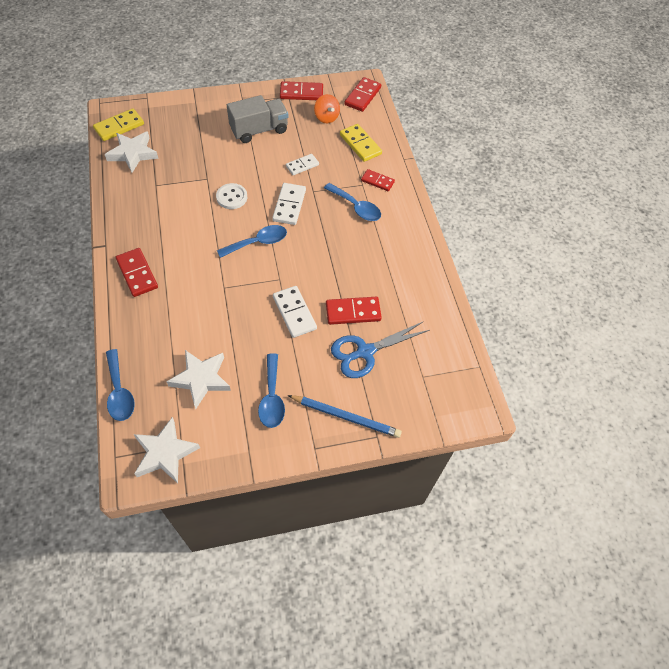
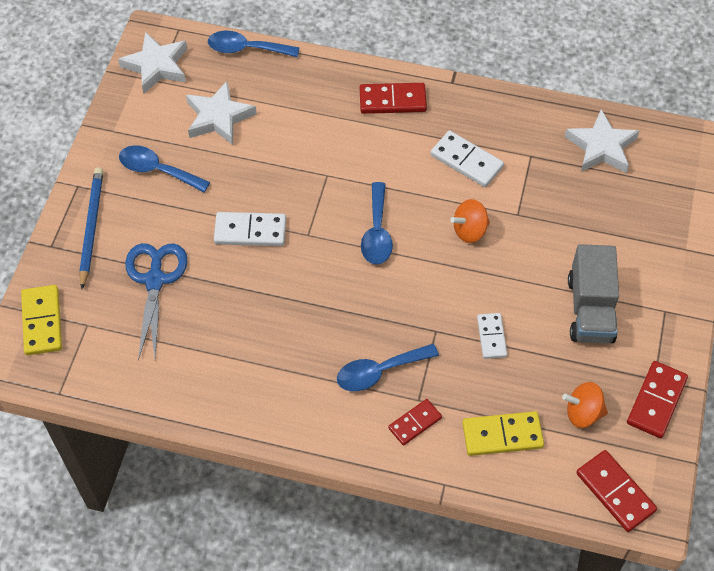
camera: 120 degrees right, 0 degrees up
(119, 127) = (663, 145): yellow domino -> yellow domino (42, 322)
(231, 197) = (469, 230): white button -> orange spinning top
(289, 205) = (423, 291): white domino -> white domino (466, 161)
(346, 417) = (91, 227): blue pencil -> blue pencil turned 135 degrees clockwise
(353, 312) = (215, 292): red domino -> none

